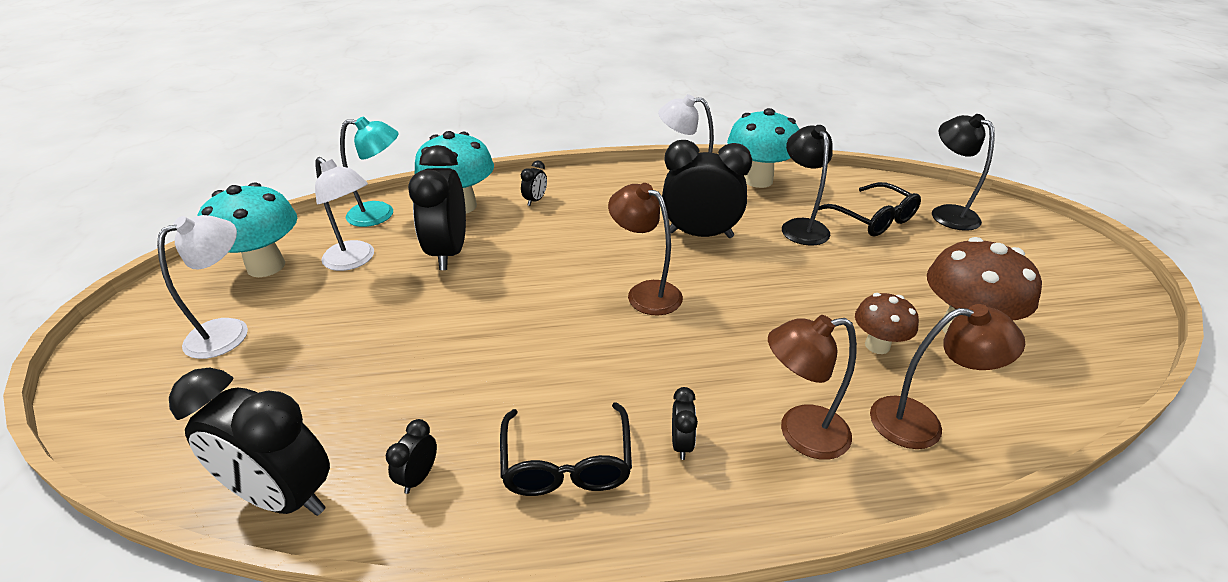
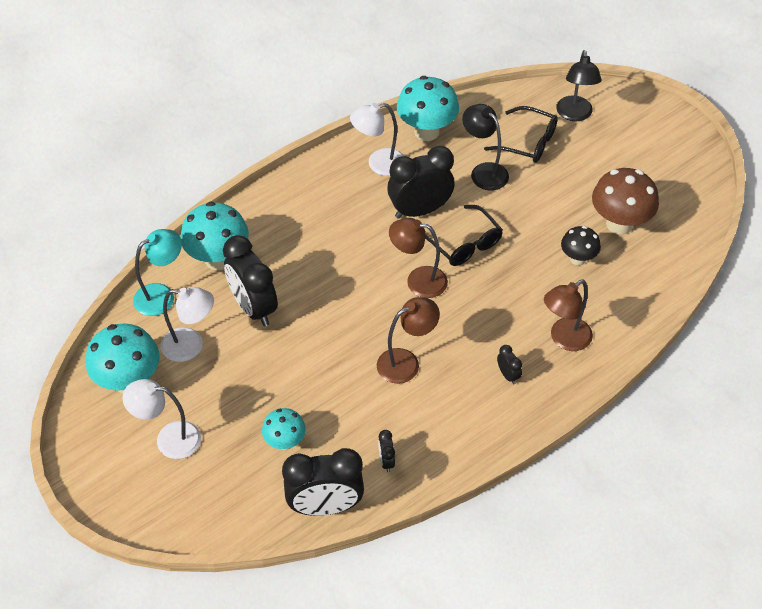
camera: 30 degrees left, 15 degrees up
(229, 331) = (169, 439): white lamp -> white lamp turned 90 degrees counterclockwise
(331, 391) = (285, 442): none -> turquoise mushroom
(535, 200) = (272, 228): black clock -> none
(567, 463) = (457, 415): black glasses -> black glasses (464, 243)
(877, 345) = (578, 259): brown mushroom -> black mushroom
(921, 423) = (621, 303): brown lamp -> brown lamp (406, 362)
(946, 213) = (574, 115): black lamp -> black lamp turned 120 degrees counterclockwise

